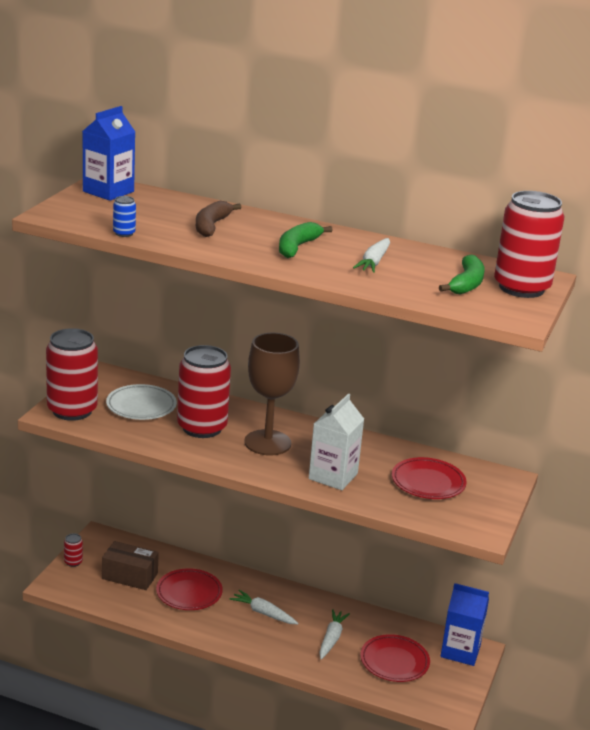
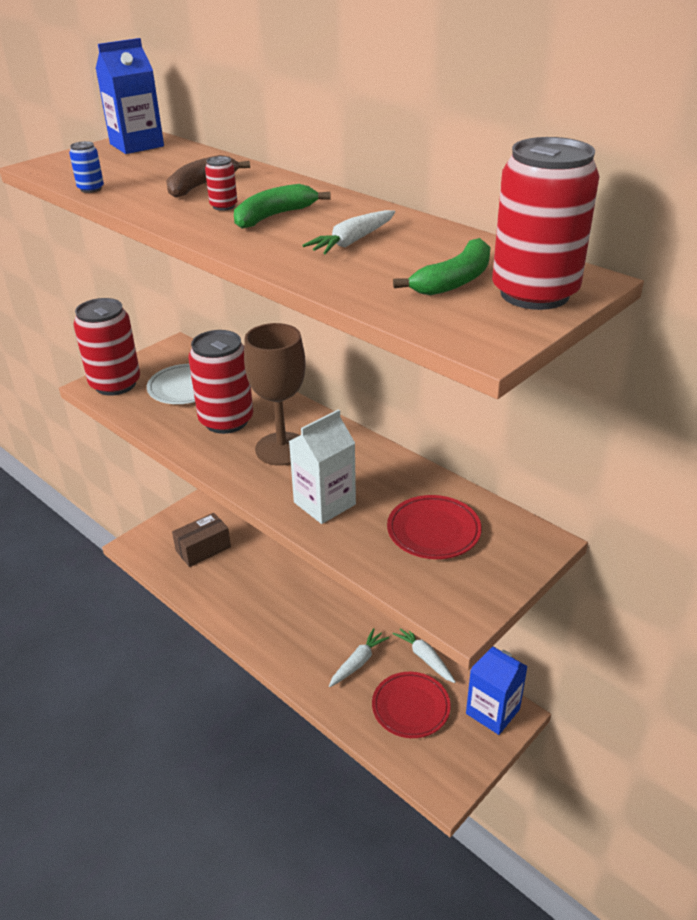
camera: 25 degrees right, 10 degrees up
(73, 562) = (162, 524): red can -> red can (223, 206)
(130, 576) = (203, 549): brown box -> brown box turned 75 degrees counterclockwise
(189, 593) = (246, 578): red plate -> none
(263, 613) = (305, 616): white carrot -> white carrot (425, 658)

